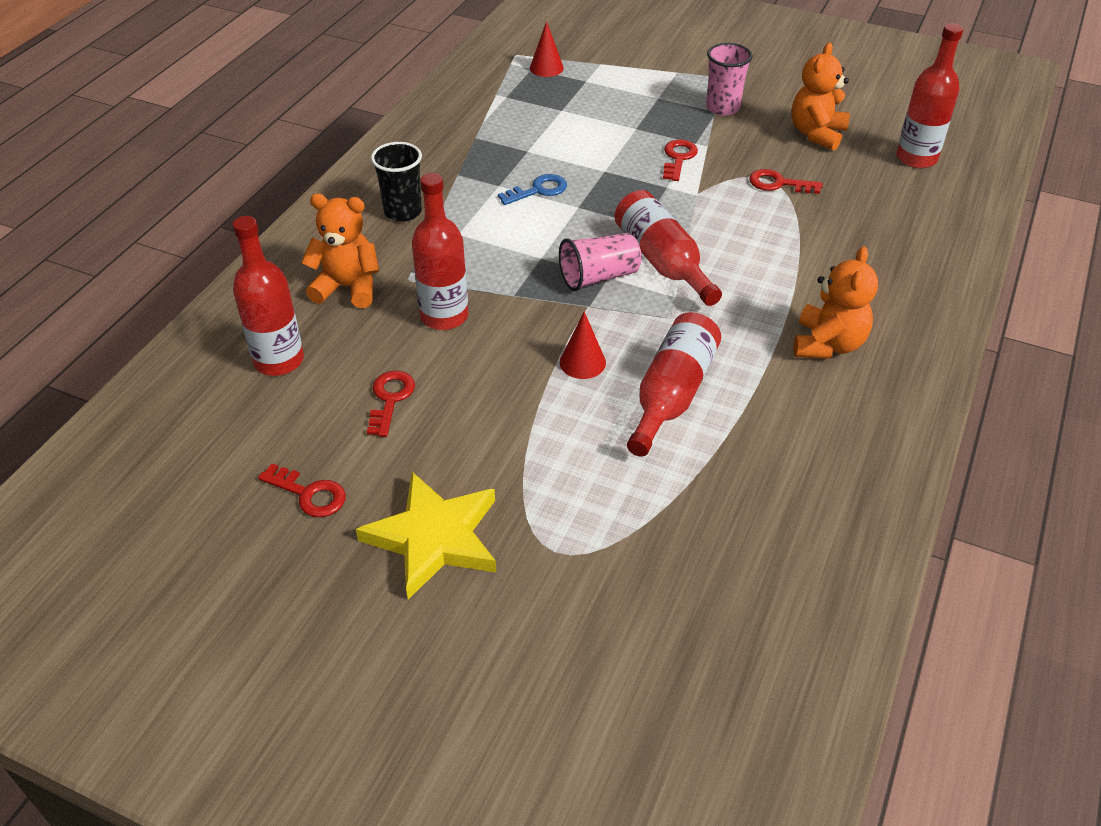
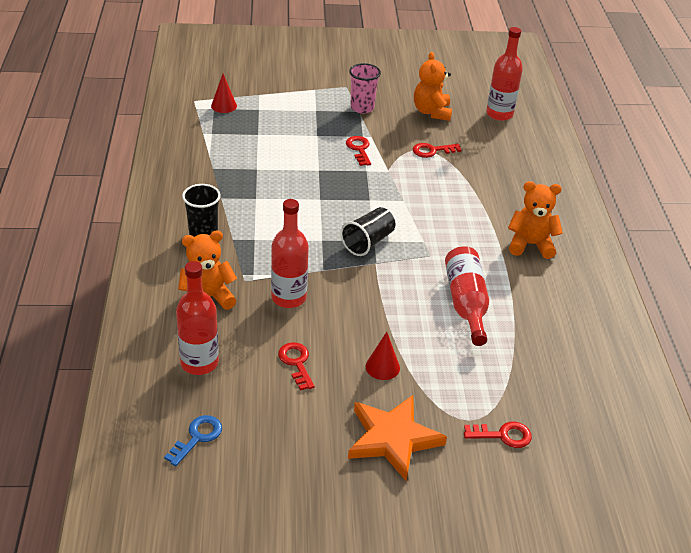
camera: 30 degrees left, 5 degrees down
(309, 494) = (293, 441): red key -> red key (503, 435)
(434, 538) = (393, 439): yellow star -> orange star
(538, 190) = (285, 194): blue key -> blue key (197, 437)
(582, 362) = (399, 300): red cone -> red cone (382, 367)
(599, 277) = (368, 242): pink cup -> black cup
(662, 262) = (399, 221): red bottle -> none
(828, 344) = (530, 244): orange teddy bear -> orange teddy bear turned 75 degrees counterclockwise

